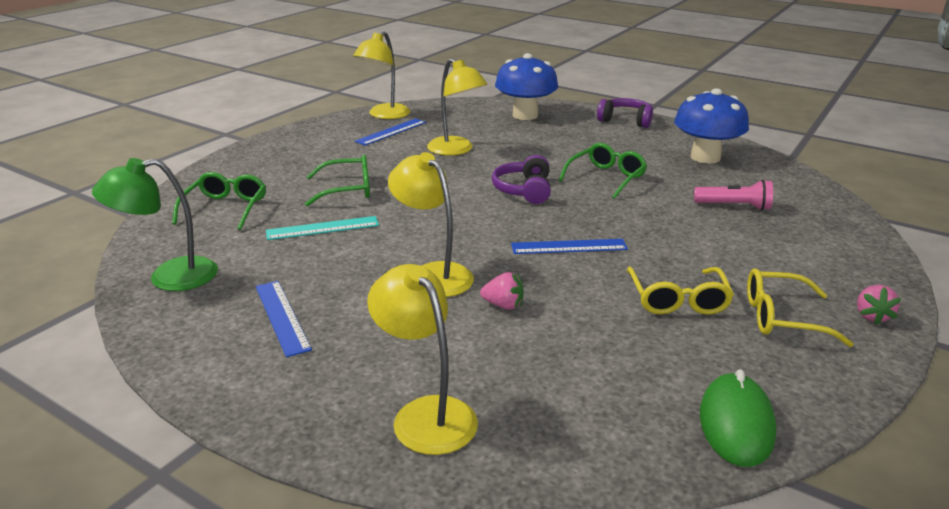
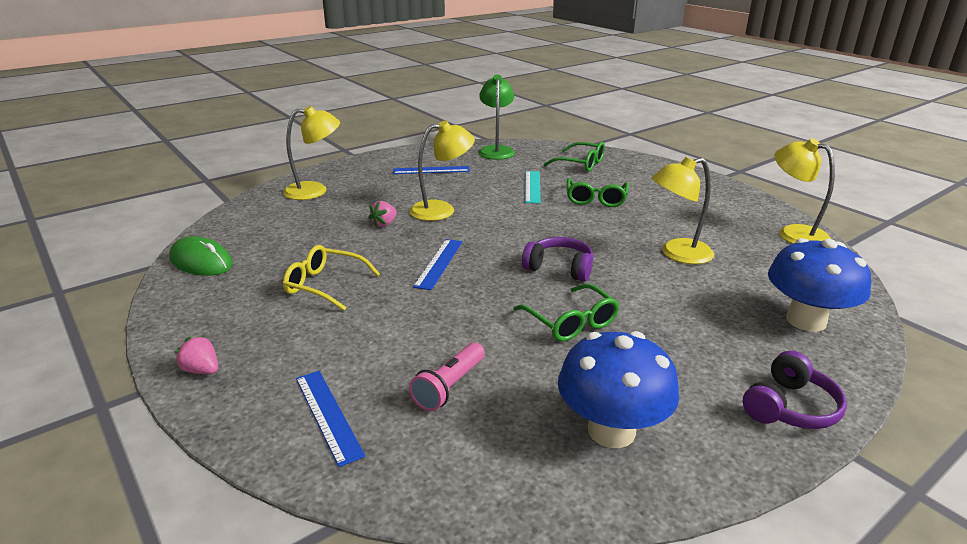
camera: 110 degrees right, 0 degrees up
(391, 132) = (737, 230): blue ruler -> blue ruler (328, 415)
(782, 317) = (255, 322): yellow glasses -> none

